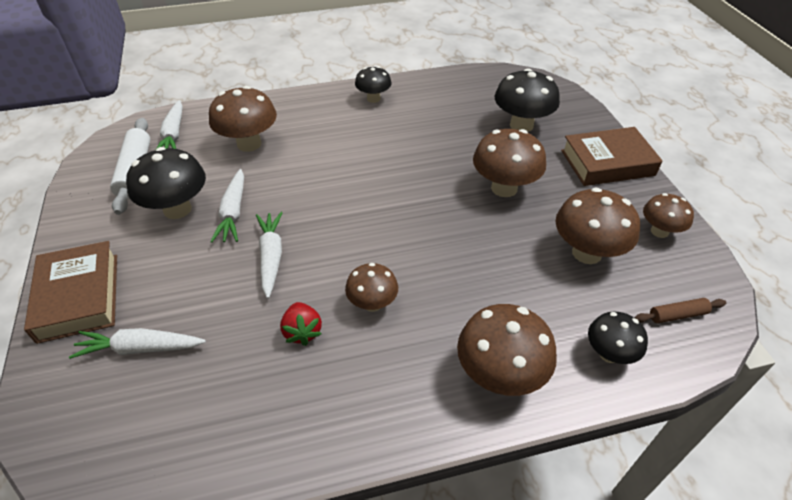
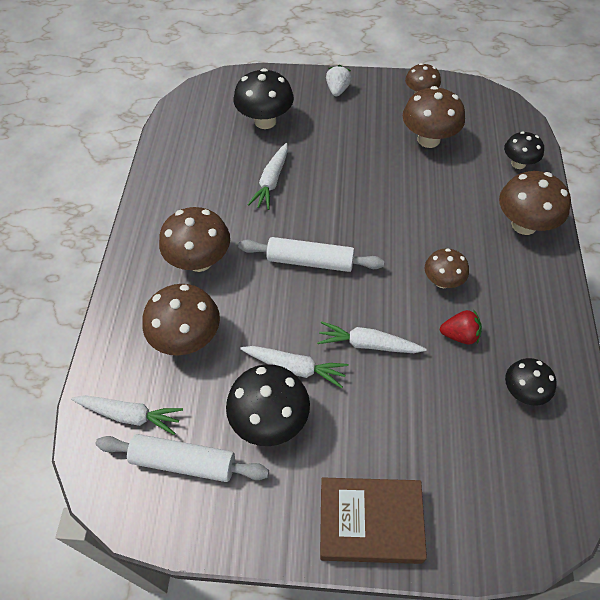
camera: 70 degrees left, 10 degrees up
(140, 348) = (449, 464): white carrot -> white carrot (271, 182)
(358, 195) = (310, 261): none -> white rolling pin
(373, 98) = (164, 213): black mushroom -> black mushroom (523, 392)
(504, 188) = (341, 160): brown mushroom -> brown mushroom (200, 261)
(607, 163) = (337, 90): brown book -> white strawberry
(677, 315) = (495, 119): brown rolling pin -> none

